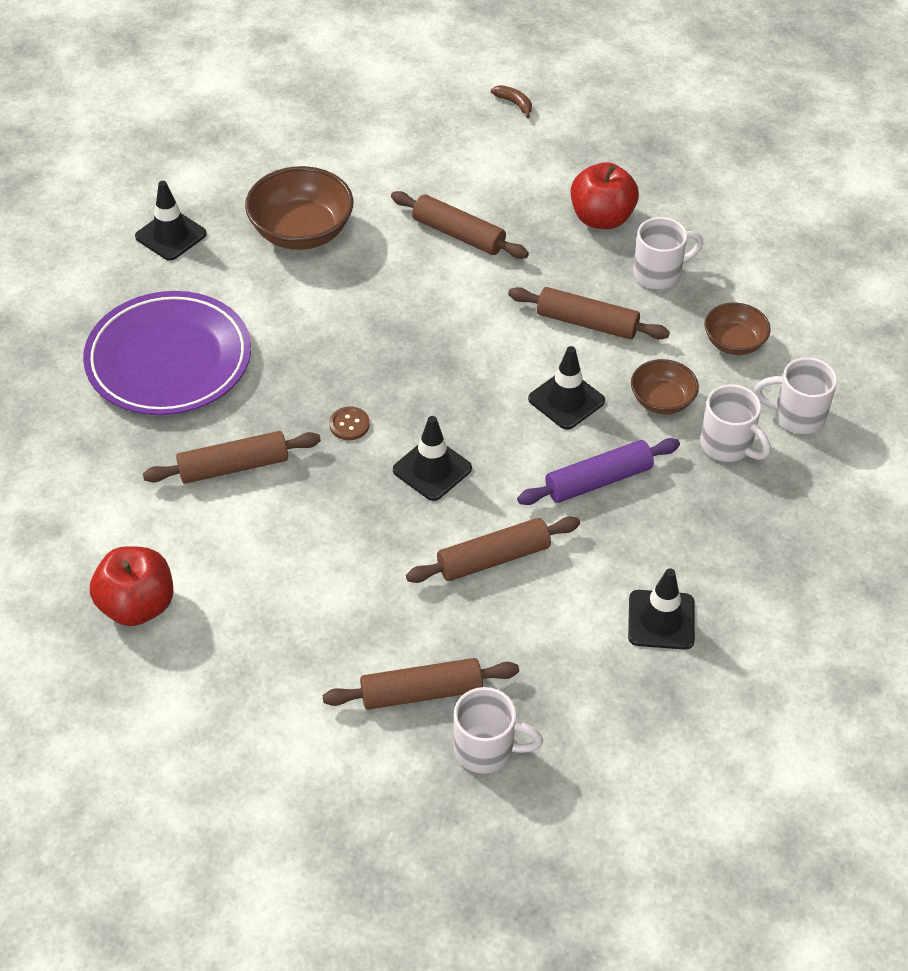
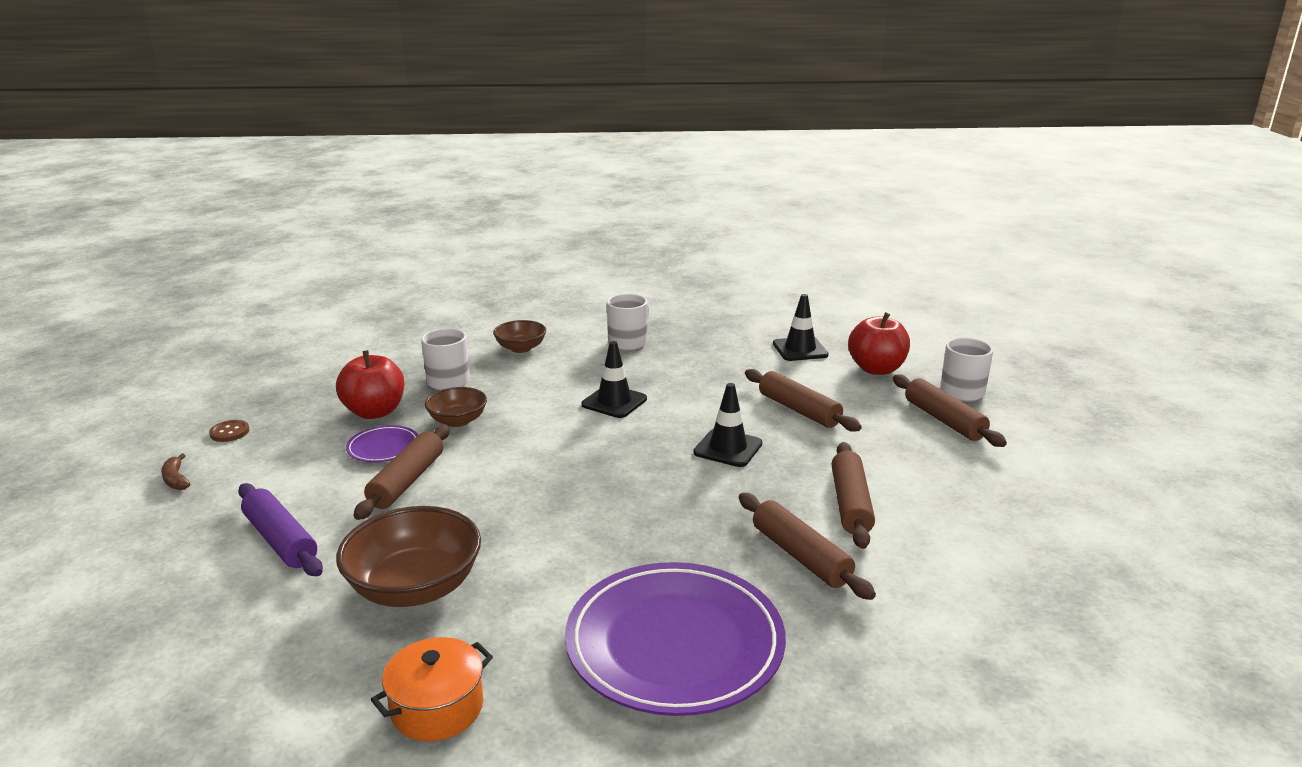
camera: 105 degrees left, 25 degrees down
(137, 605) = (1012, 575): red apple -> red apple (876, 369)
(171, 235) = (437, 708): black traffic cone -> orange pot
(349, 424) = (702, 498): brown button -> brown button (229, 432)
(514, 103) = (176, 479): brown banana -> brown banana turned 60 degrees counterclockwise
(525, 222) = (383, 447): none -> purple plate
(587, 323) = (518, 403): brown rolling pin -> brown rolling pin (850, 504)
(598, 480) = (692, 381): purple rolling pin -> purple rolling pin (280, 540)
(662, 400) = (595, 367): brown bowl -> brown bowl (458, 421)
(797, 416) = (587, 324): white mug -> none

